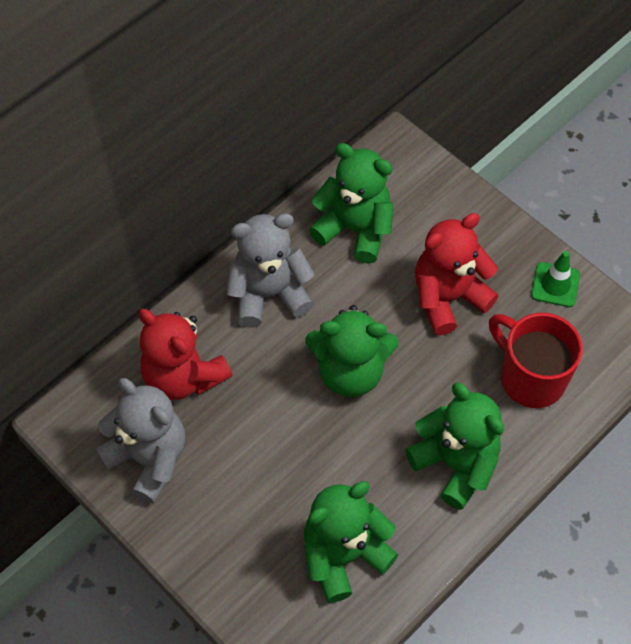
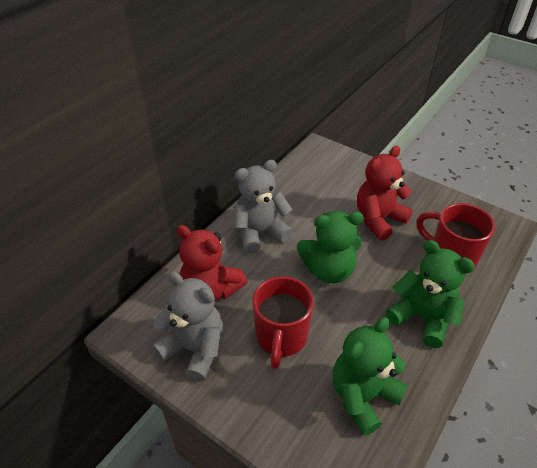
camera: 10 degrees left, 15 degrees down
(261, 461) = (281, 337): none -> red mug
(355, 229) = (306, 191): green teddy bear -> none
(555, 285) = (443, 204): green traffic cone -> none

